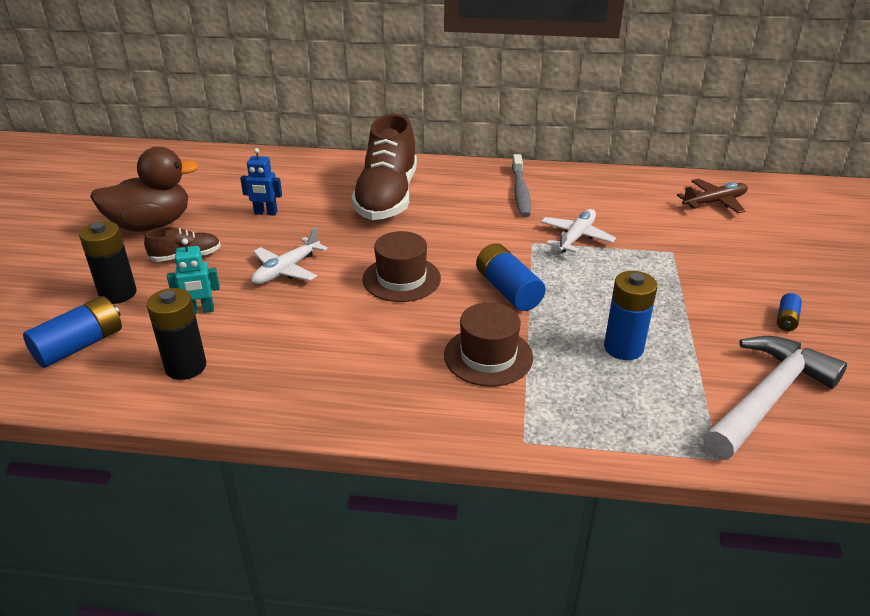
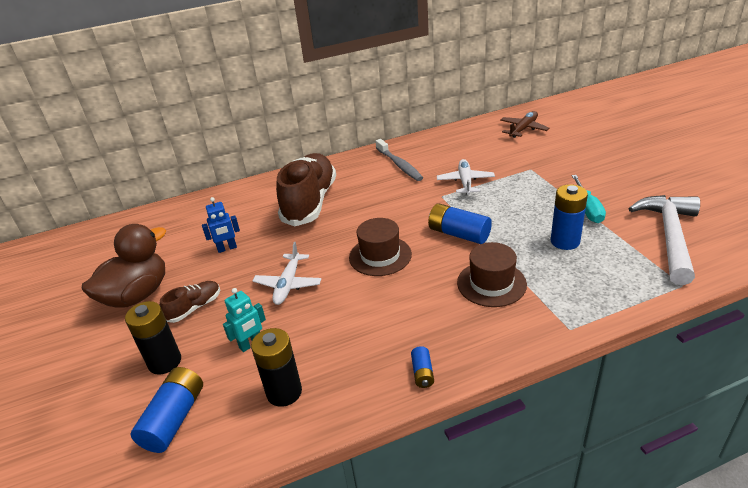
camera: 25 degrees left, 0 degrees up
(387, 197) = (310, 202): brown shoe -> brown shoe turned 150 degrees counterclockwise
(694, 323) = (588, 209): none -> turquoise screwdriver
(786, 319) = (632, 185): blue battery -> blue battery (422, 373)

